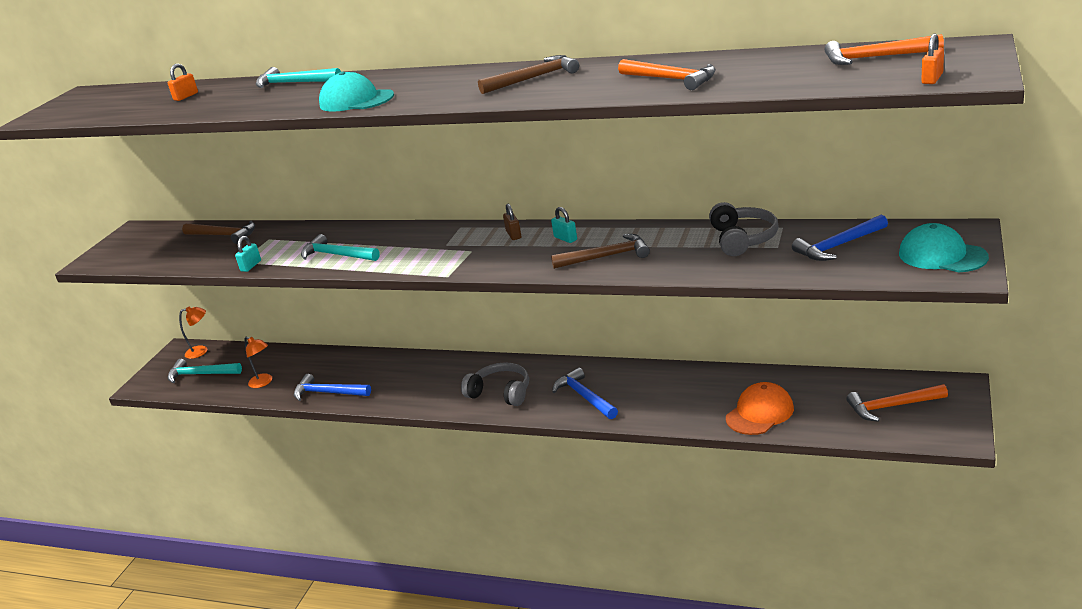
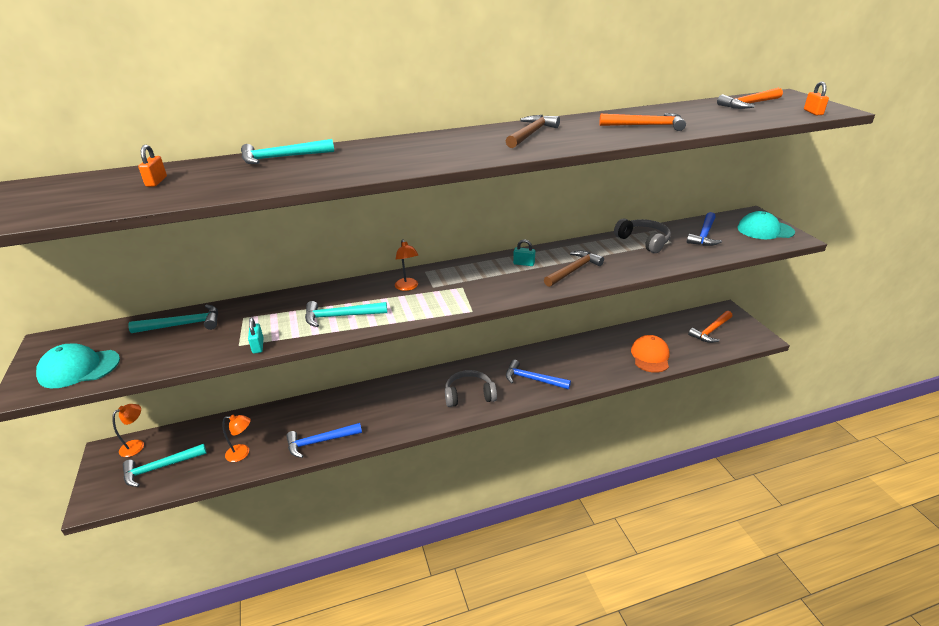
camera: 40 degrees left, 5 degrees up
(224, 235) = (183, 325): brown hammer -> turquoise hammer
(356, 100) = (392, 164): turquoise cap -> turquoise cap (79, 368)
(424, 240) = (408, 287): none -> orange lamp
(513, 235) = (479, 269): brown padlock -> none

